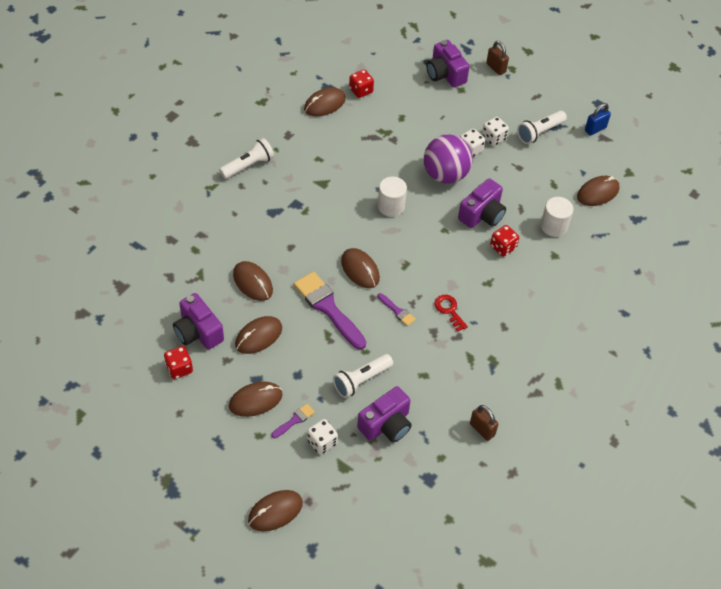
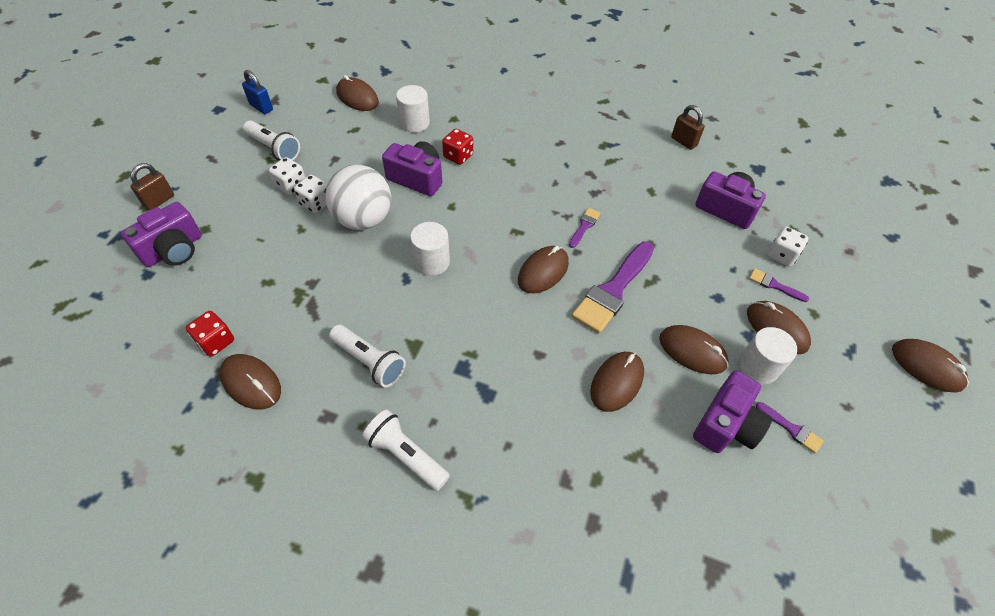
camera: 105 degrees left, 0 degrees up
(179, 368) = (791, 429): red dice -> purple brush
(230, 371) = (758, 367): none -> white cylinder
(275, 511) = (882, 275): brown mouse -> brown mouse (926, 367)
(361, 380) = (689, 239): white flashlight -> white flashlight (369, 361)
(445, 175) = (363, 219): purple ball -> white ball
(449, 310) = (561, 184): red key -> none
(482, 429) = (683, 141): brown padlock -> brown padlock turned 75 degrees counterclockwise

